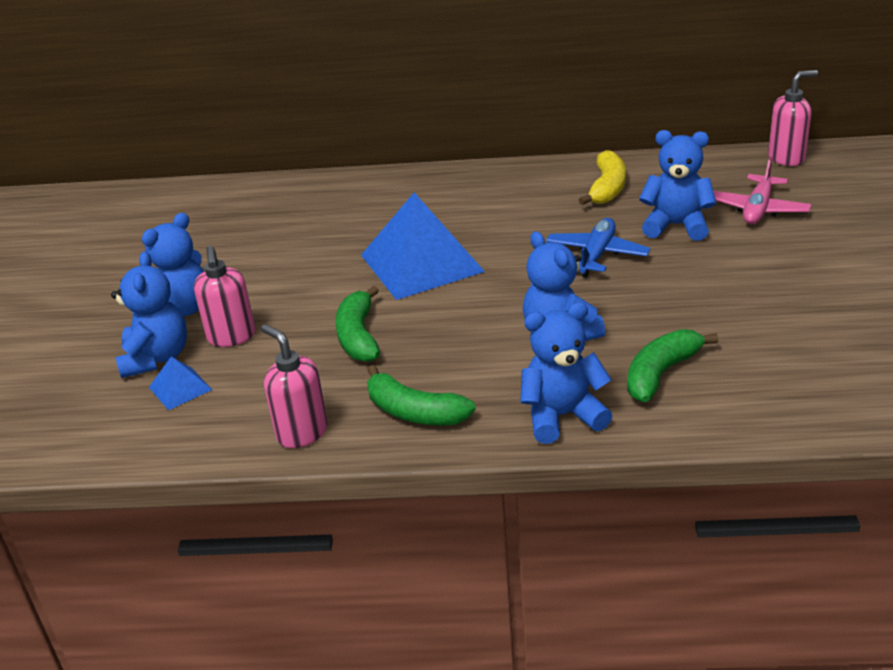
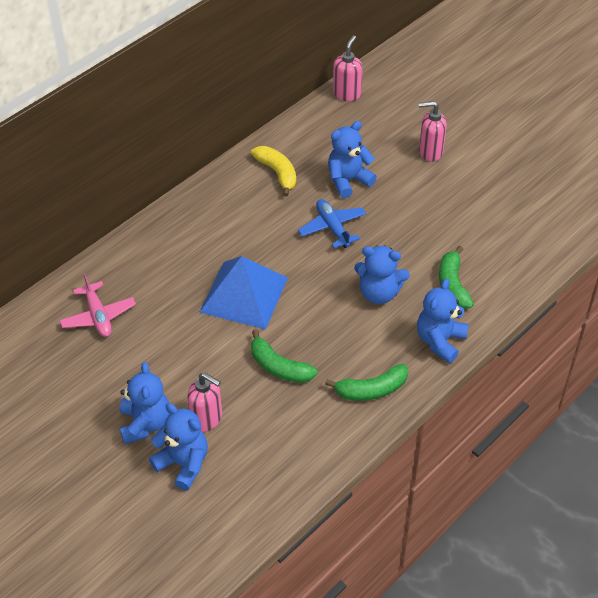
camera: 50 degrees left, 15 degrees up
(180, 388) = (228, 470): blue pyramid -> none
(301, 432) = (333, 443): pink soap dispenser -> pink soap dispenser (430, 152)
(758, 209) = (375, 143): pink plane -> pink plane (98, 316)

